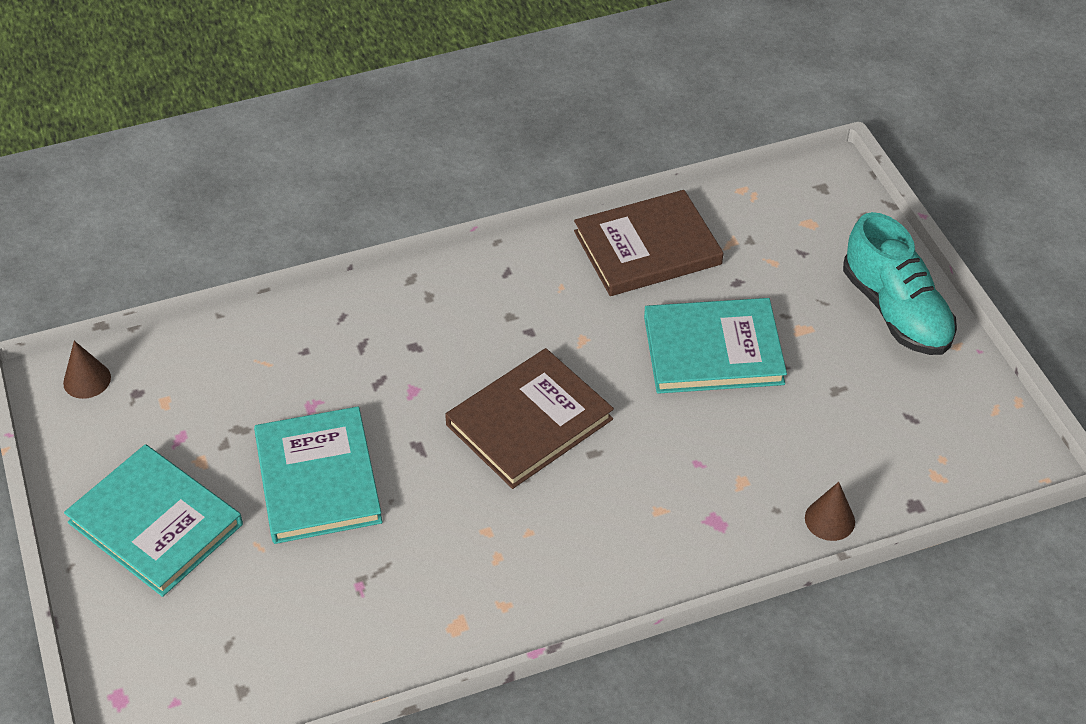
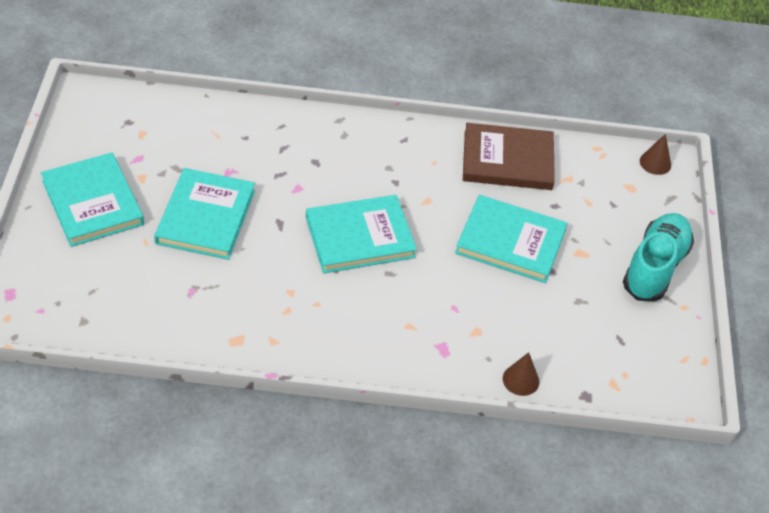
camera: 20 degrees right, 0 degrees up
(87, 380) = (104, 102): brown cone -> brown cone (655, 163)
(529, 422) = (360, 237): brown book -> turquoise book
(896, 311) = (655, 267): turquoise shoe -> turquoise shoe turned 150 degrees counterclockwise

